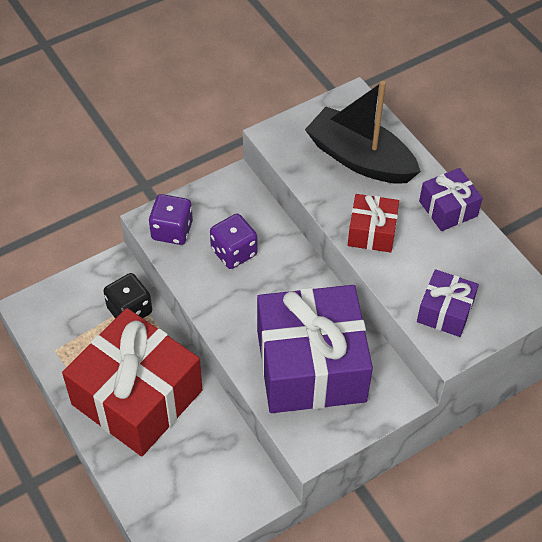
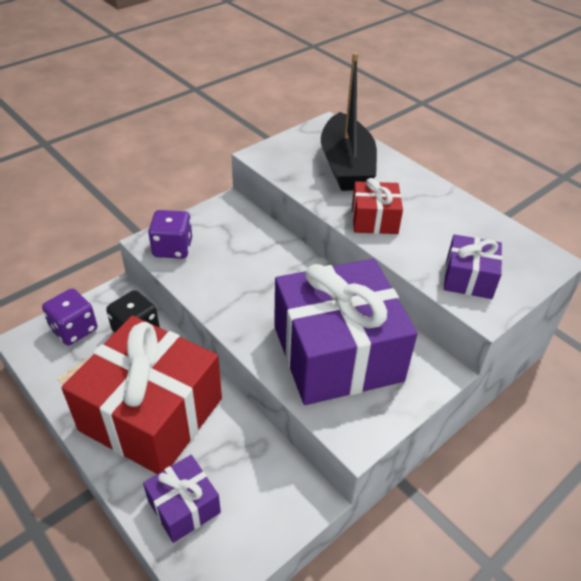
camera: 10 degrees left, 10 degrees down
(234, 252) = (237, 260): purple dice -> purple dice (74, 329)
(360, 159) = (346, 166): black boat -> black boat turned 120 degrees counterclockwise
(448, 208) = (440, 195): purple gift -> purple gift (184, 506)

